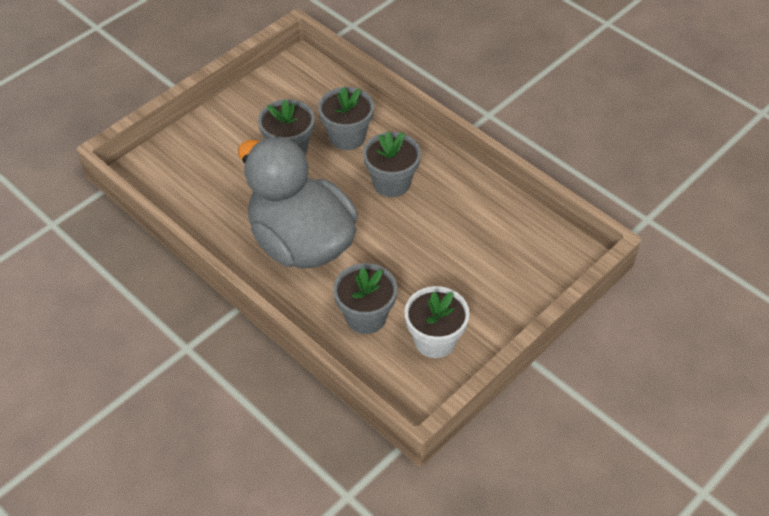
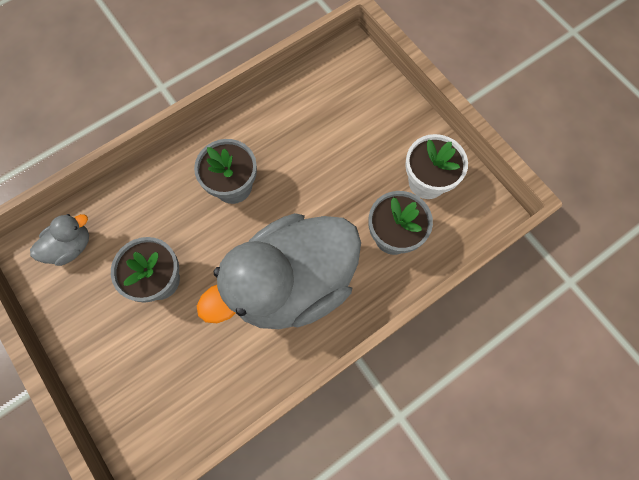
camera: 80 degrees left, 20 degrees up
(309, 87) = (71, 246): none -> grey duck
(347, 137) = (158, 218): grey flower pot -> none

